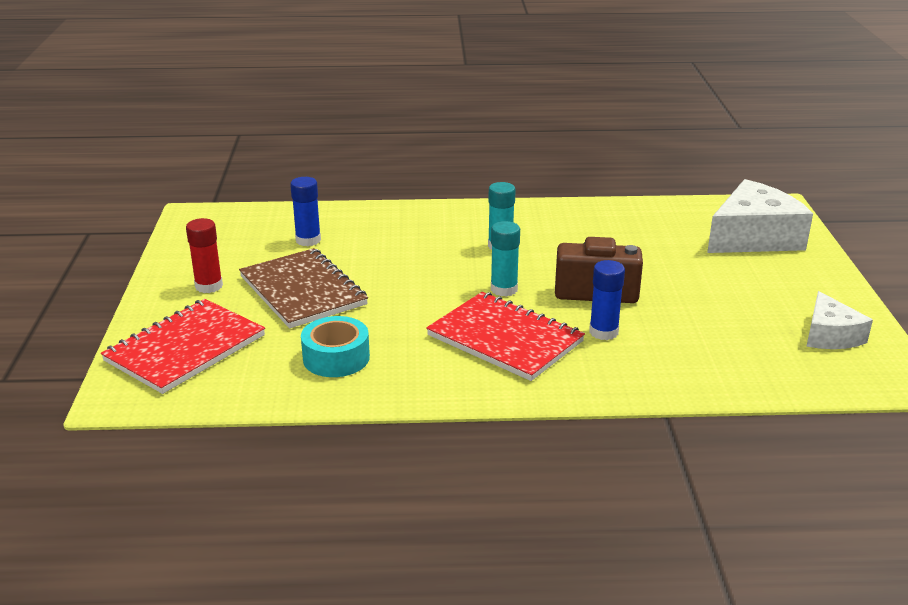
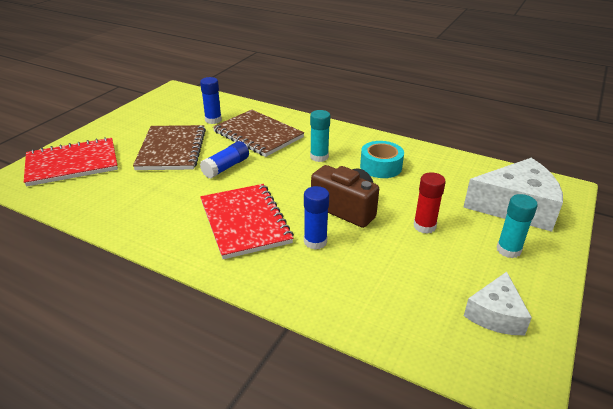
camera: 30 degrees right, 5 degrees up
(209, 286) = (130, 131): red glue stick -> red glue stick (424, 226)
(336, 358) = (135, 198): turquoise tape -> turquoise tape (381, 166)
(393, 242) = (258, 134): none -> brown notebook
(404, 290) = (226, 167): none -> blue glue stick
(504, 289) = (286, 187): turquoise glue stick -> turquoise glue stick (508, 250)

